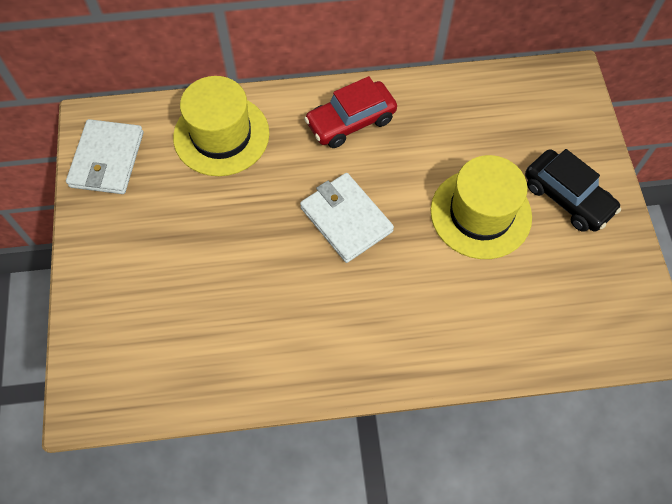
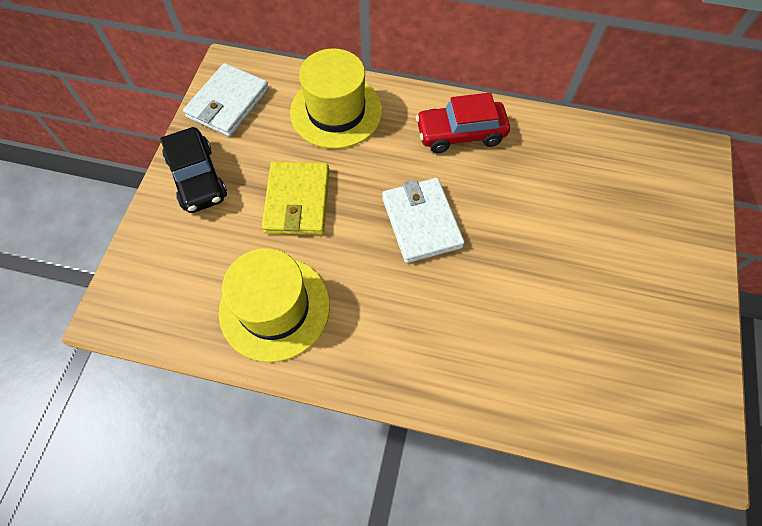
camera: 20 degrees right, 0 degrees up
(220, 237) = (297, 201): none -> yellow wallet
(480, 213) = (557, 259): yellow hat -> yellow hat (274, 308)
(567, 198) = (655, 271): black car -> black car (197, 178)

